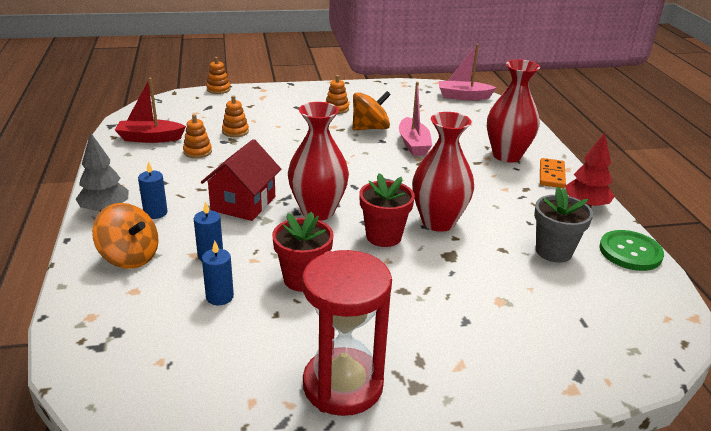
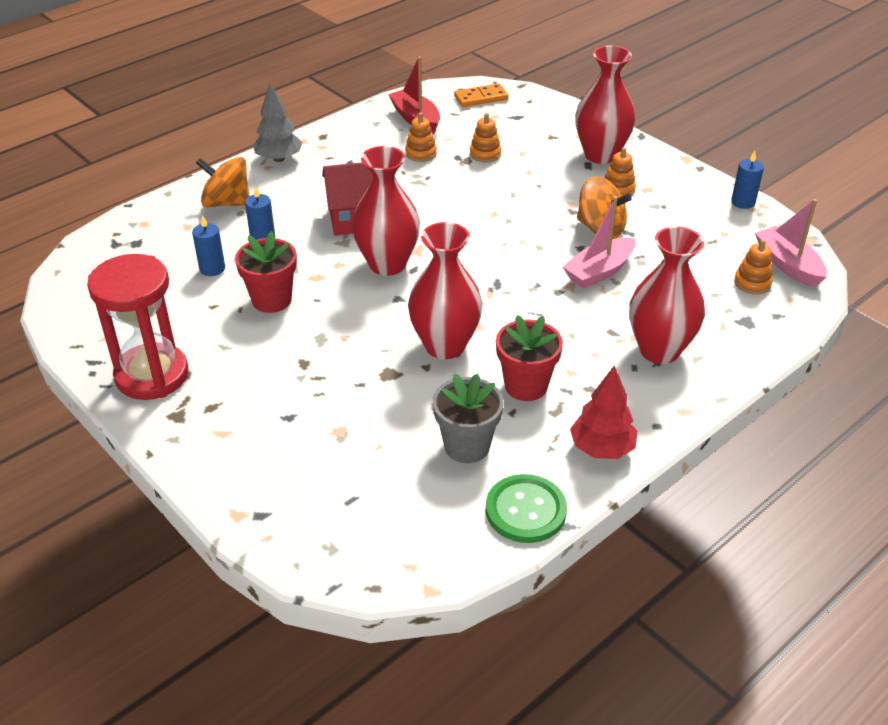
camera: 60 degrees right, 10 degrees up
(130, 257) = (227, 202): orange spinning top -> orange spinning top turned 105 degrees clockwise
(155, 213) = (298, 183): blue candle -> blue candle (743, 202)
(218, 89) = (562, 103): orange stacking toy -> orange stacking toy (752, 283)
(293, 100) = (600, 155): none -> red vase
(383, 236) = (382, 320): red flower pot -> red flower pot (526, 386)
(551, 175) = (650, 401): orange domino -> orange domino (481, 98)

